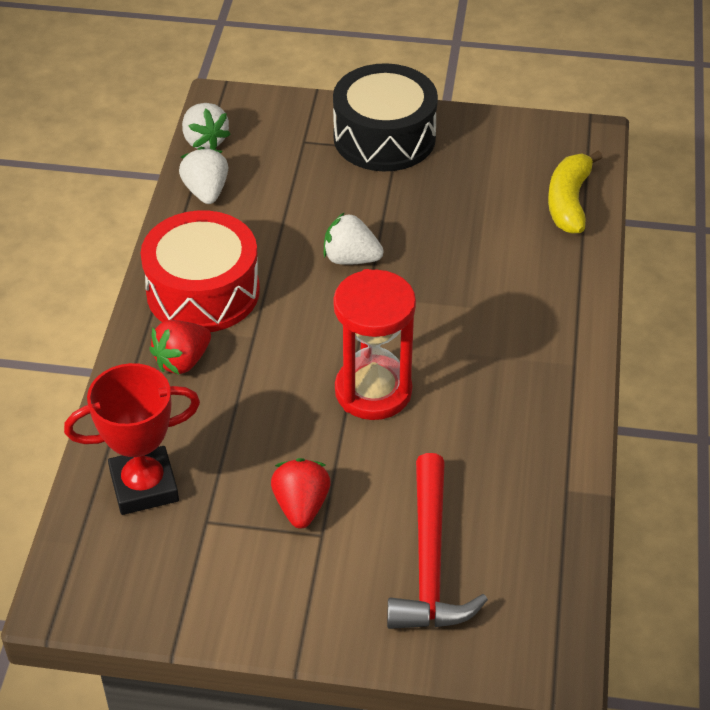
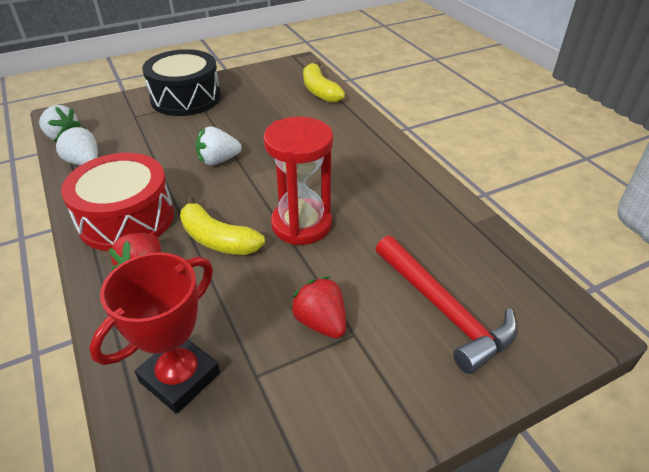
camera: 35 degrees left, 5 degrees down
(274, 364) = (217, 239): none -> yellow banana

